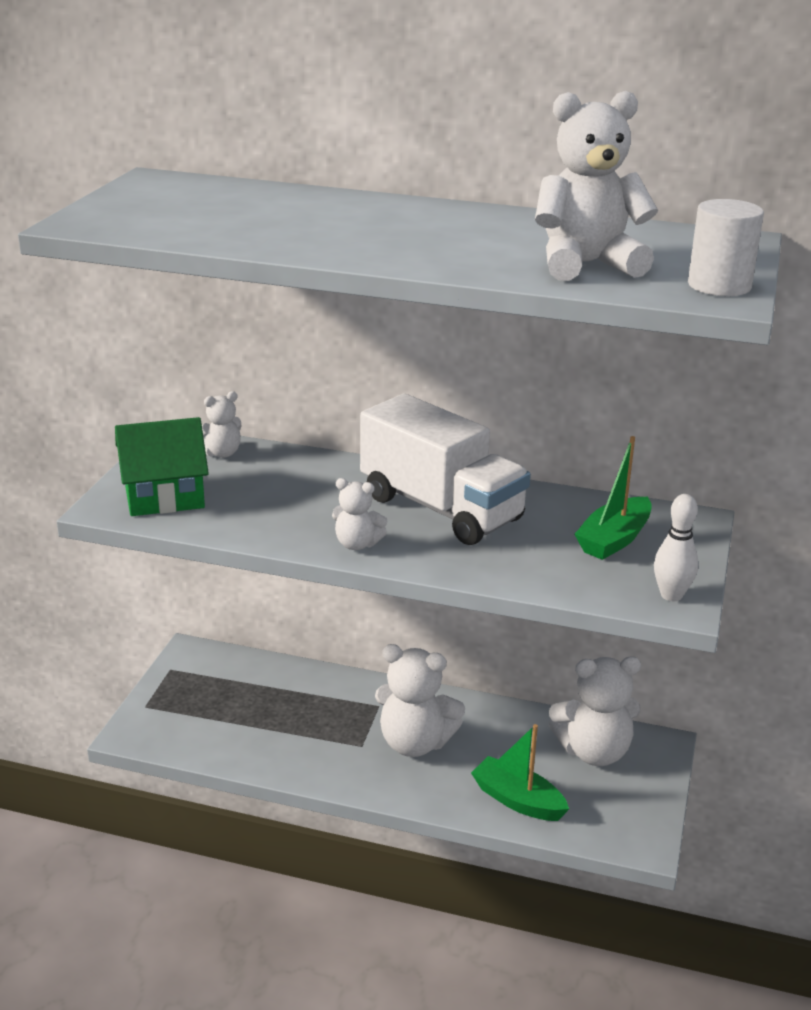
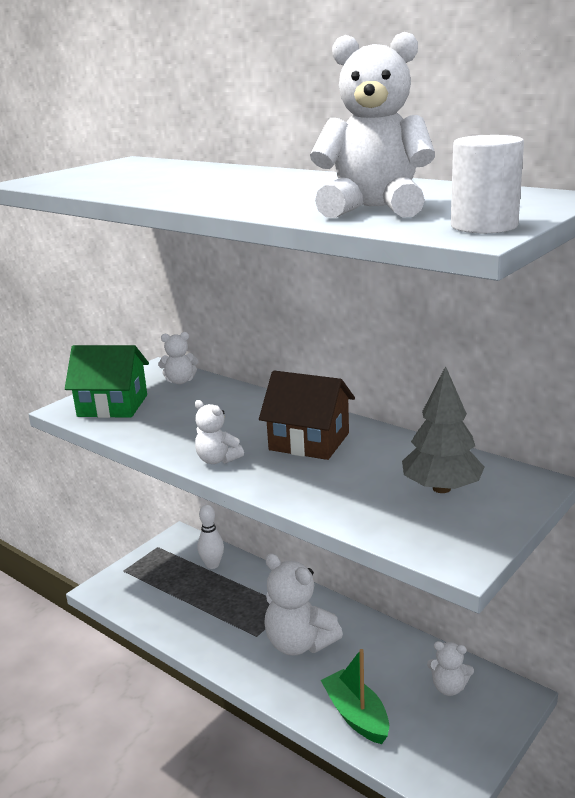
camera: 25 degrees right, 5 degrees down
(441, 508) = (309, 441): white truck -> brown house
(594, 752) = (449, 687): white teddy bear -> white teddy bear, size x0.54
(614, 539) = (441, 488): green boat -> grey tree
(671, 595) = (459, 548): white bowling pin -> white bowling pin (212, 565)

